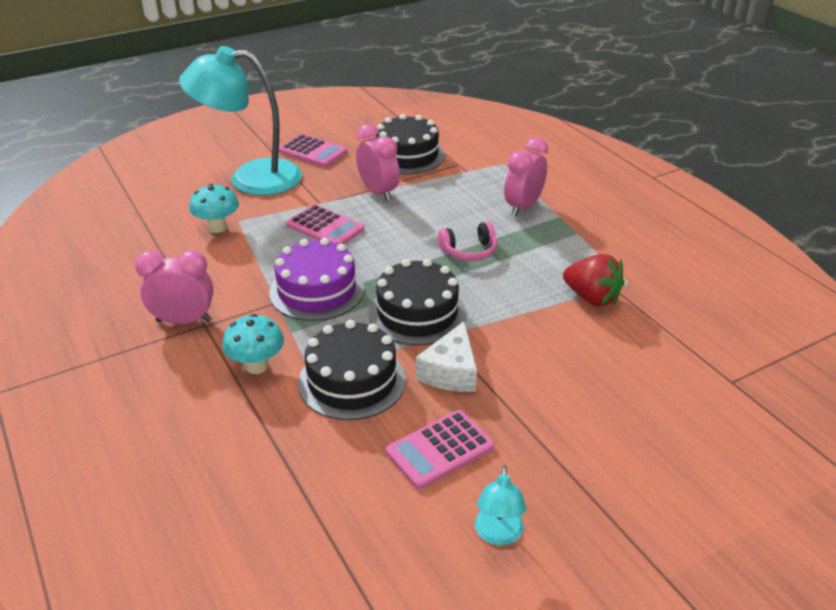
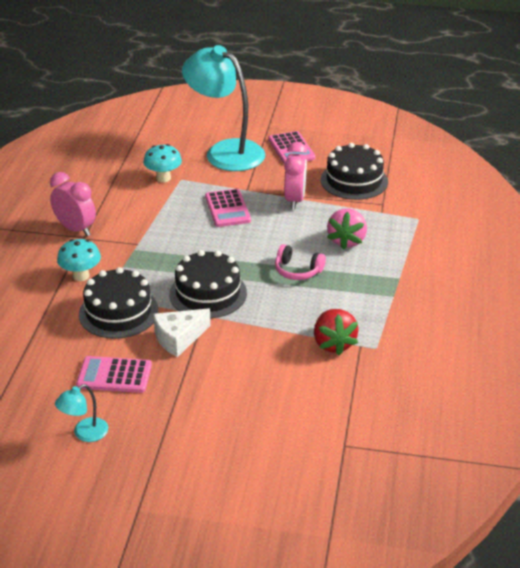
camera: 40 degrees right, 0 degrees up
(317, 291) = (168, 248): purple cake -> none
(473, 206) = (347, 241): none -> pink strawberry
(523, 207) = (382, 258): pink clock -> none

